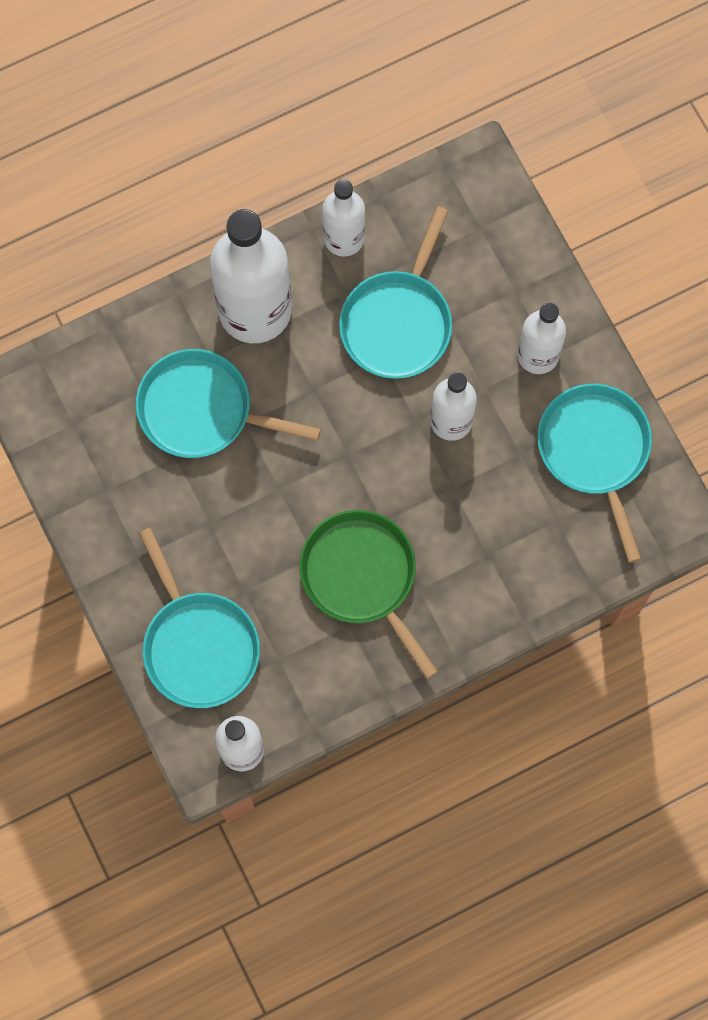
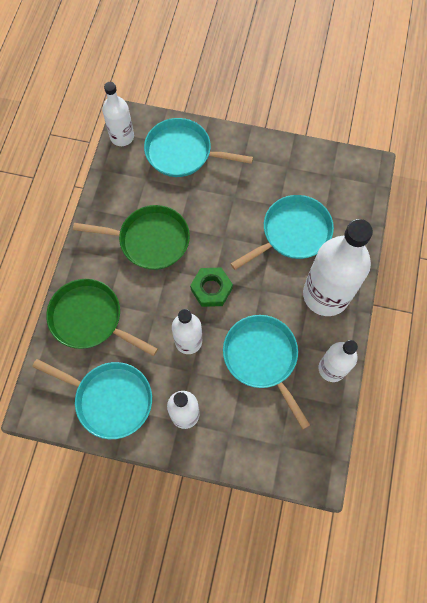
camera: 130 degrees right, 5 degrees down
(362, 448) = (211, 289): none -> green nut
(525, 558) = (90, 319): none -> green pan

